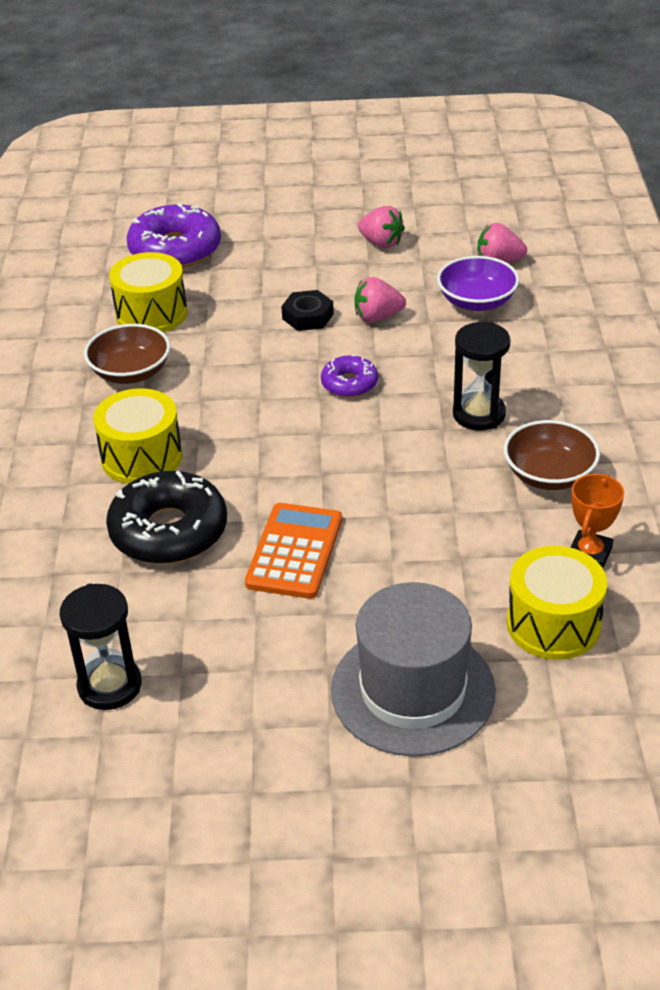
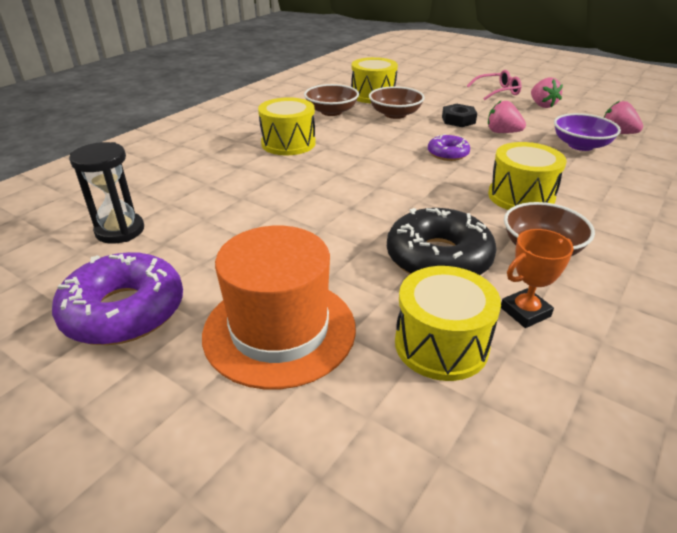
camera: 35 degrees right, 5 degrees down
(169, 531) = (256, 177): black donut -> black donut (438, 258)
(175, 249) = (417, 78): purple donut -> purple donut (124, 311)
(220, 340) = (395, 114): none -> brown bowl
(295, 551) = (310, 215): orange calculator -> none
(306, 236) = (497, 92): none -> pink glasses
(413, 690) = (279, 330): grey hat -> orange hat
(479, 414) = (521, 196): black hourglass -> yellow drum

